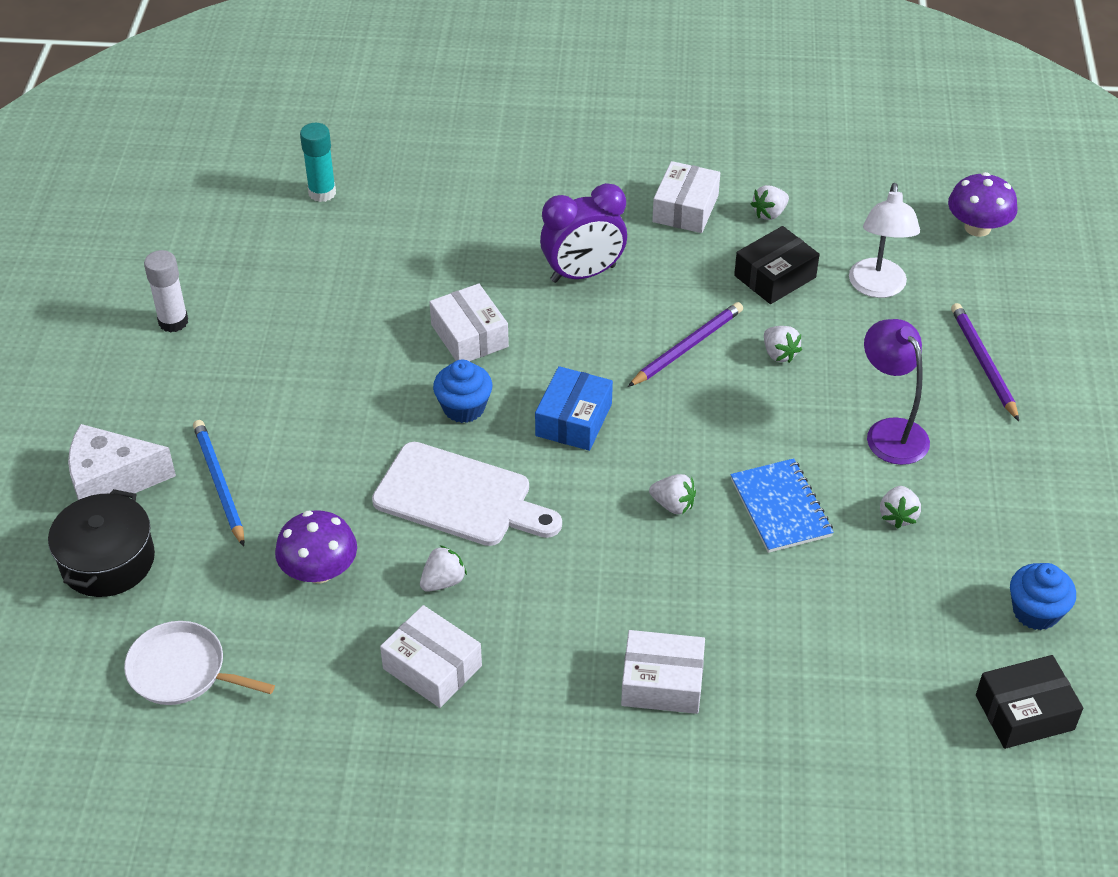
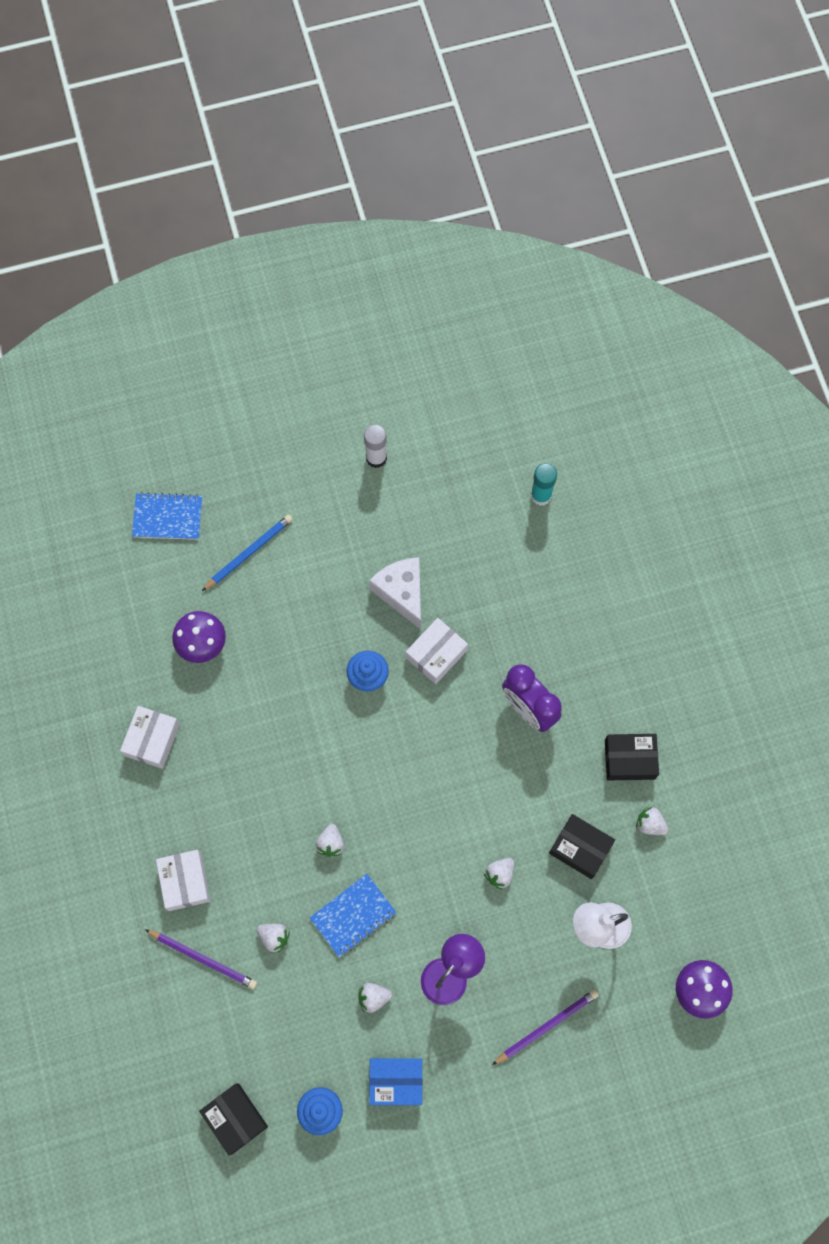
camera: 70 degrees right, 25 degrees up
(107, 561) = (168, 517): black pot -> blue notebook
(112, 481) = (229, 489): white cheese -> white cheese (402, 593)
(182, 671) = (104, 598): white pan -> none
(443, 581) = (218, 720): white strawberry -> white strawberry (274, 937)
(459, 497) = (289, 704): white cutting board -> none
(573, 420) = (383, 752): blue box -> blue box (396, 1081)
(685, 209) = (629, 759): white box -> black box
(687, 347) = (482, 807): purple pencil -> purple pencil (203, 959)

